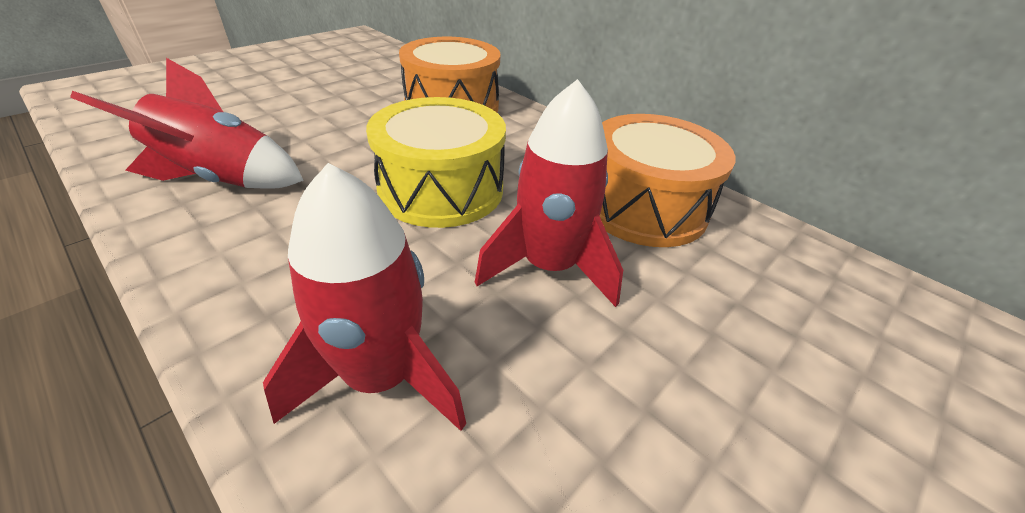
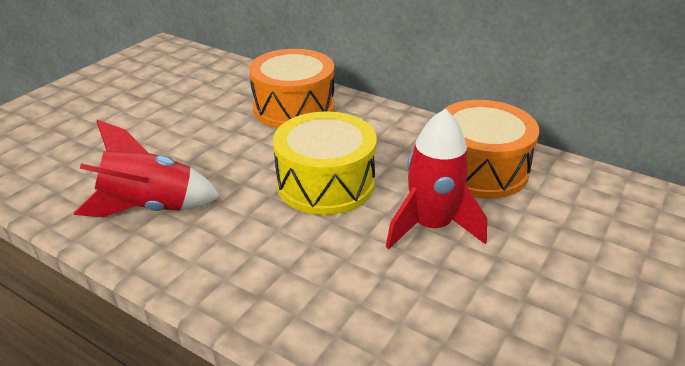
camera: 10 degrees left, 5 degrees down
(381, 376) = (357, 315): red rocket -> none

